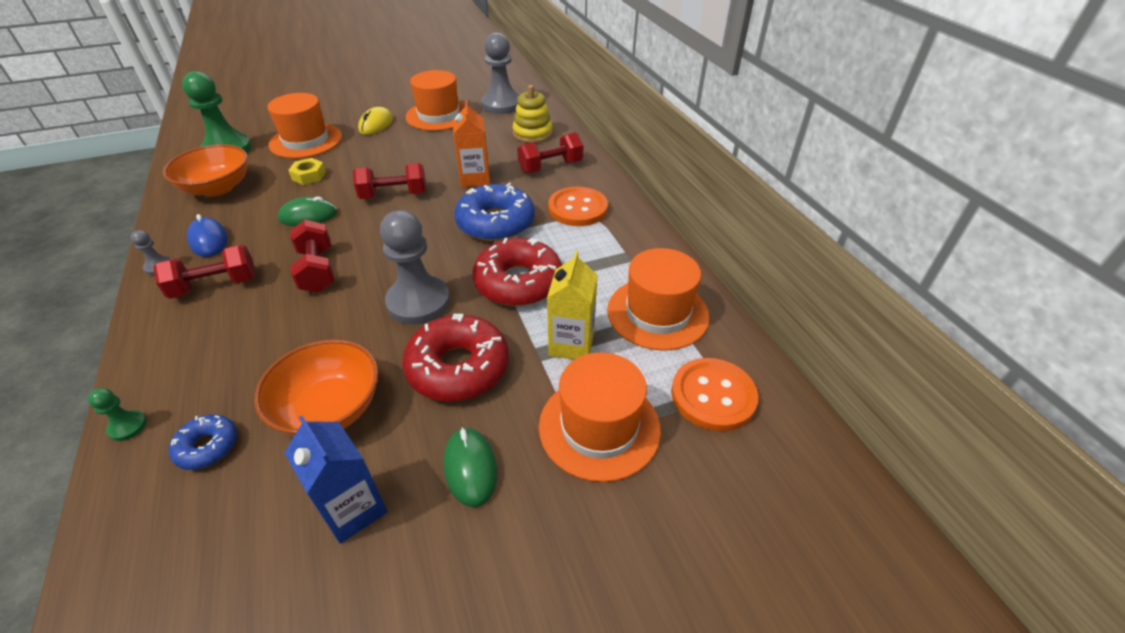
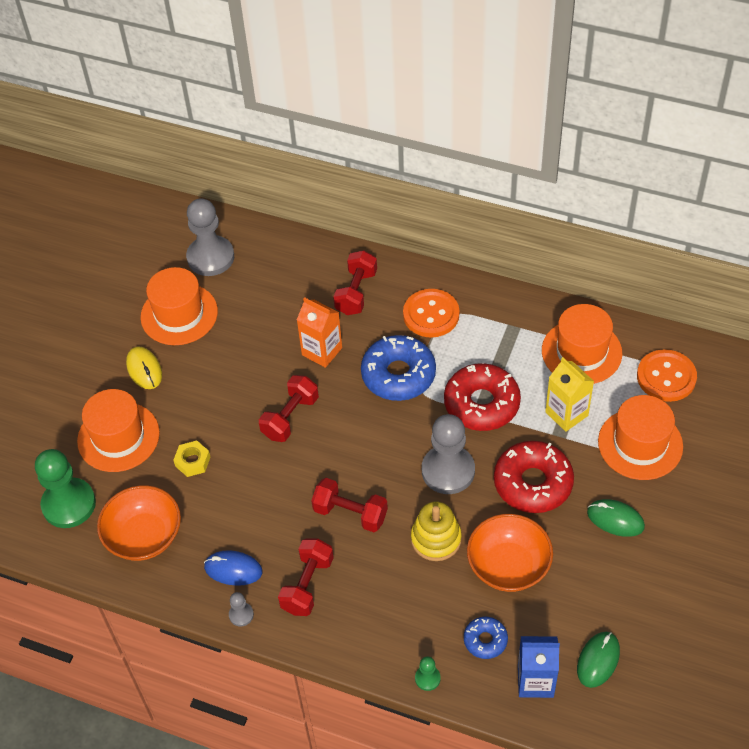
camera: 45 degrees left, 10 degrees up
(308, 216) = (263, 489): green mouse -> green mouse (598, 660)
(353, 509) = (596, 586): blue carton -> blue carton (535, 681)
(532, 133) = (289, 269): yellow stacking toy -> yellow stacking toy (436, 539)

